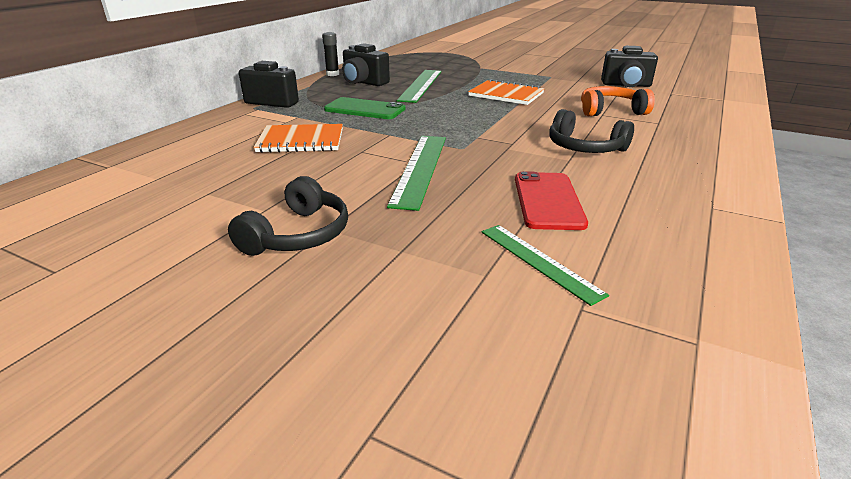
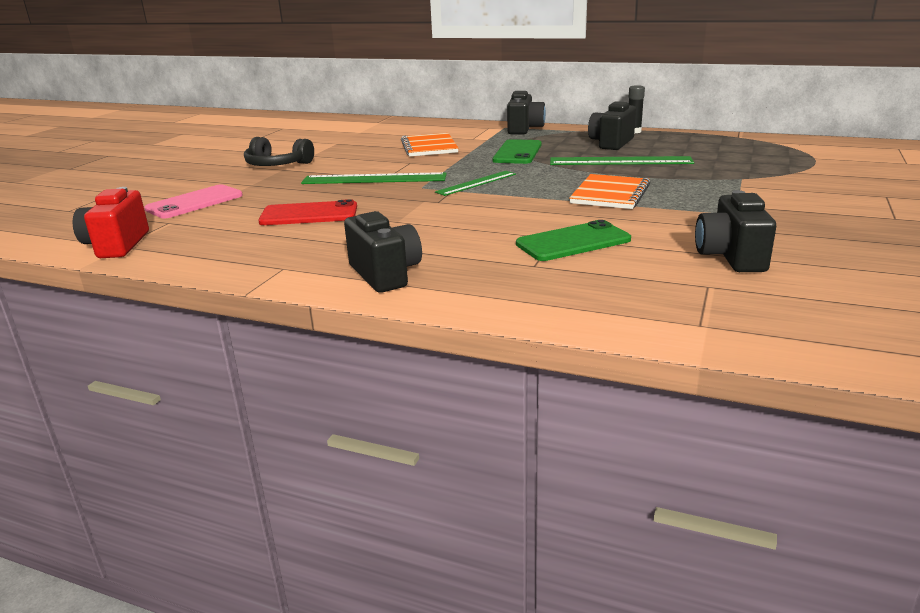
camera: 85 degrees right, 5 degrees down
(482, 295) = (195, 202): none -> pink phone
(539, 261) = (222, 213): green ruler -> green ruler (476, 183)
(584, 147) = (430, 227): black headphones -> none
(610, 111) = (573, 242): orange headphones -> green phone
(698, 346) = (117, 245): none -> red camera
(701, 165) = (385, 274): none -> black camera

